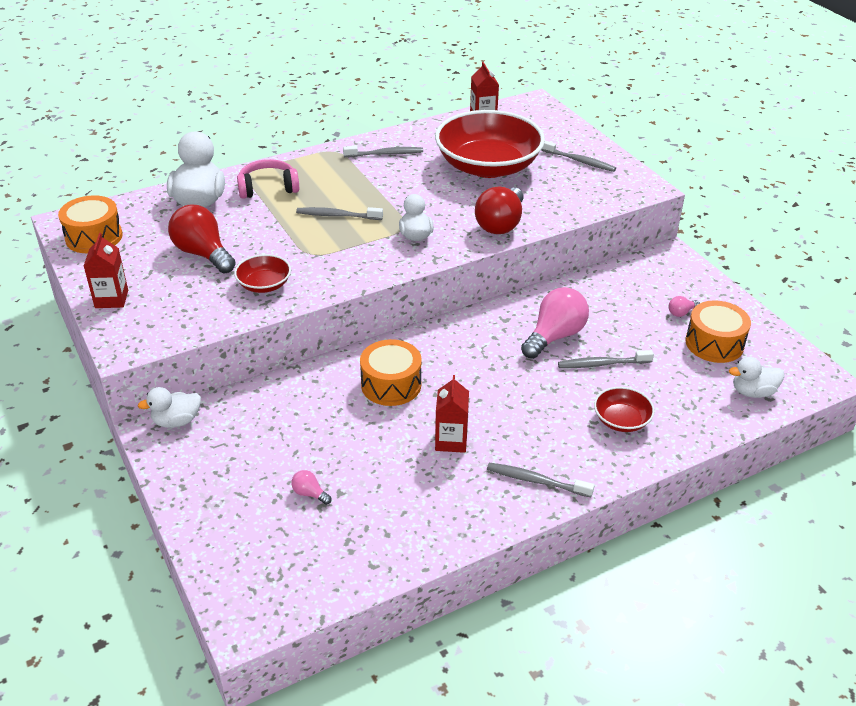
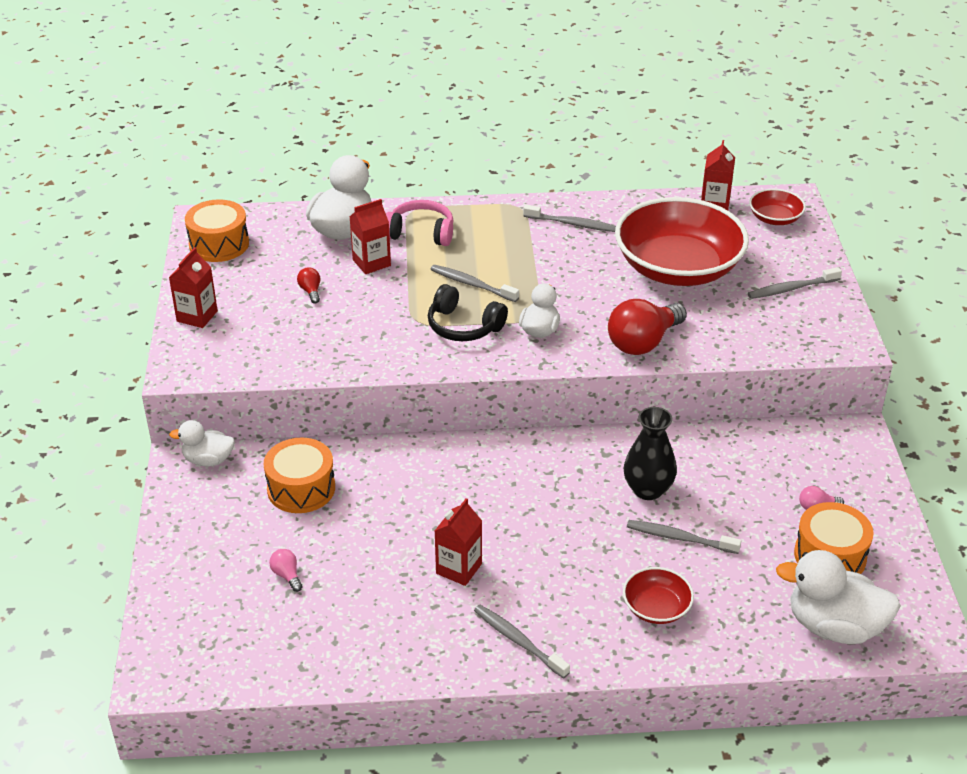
camera: 25 degrees right, 0 degrees up
(203, 254) = (310, 291): red light bulb -> red light bulb, size x0.44
(241, 219) = (371, 263): none -> red carton
(264, 285) = (349, 342): red bowl -> red bowl (775, 218)
(352, 248) = (463, 326): none -> black headphones
(391, 385) = (436, 489): orange drum -> orange drum (301, 488)
(554, 336) = (648, 490): pink light bulb -> black vase
(579, 161) = (791, 289): grey toothbrush -> grey toothbrush turned 105 degrees clockwise
(753, 392) = (834, 626): white duck -> white duck, size x1.70

